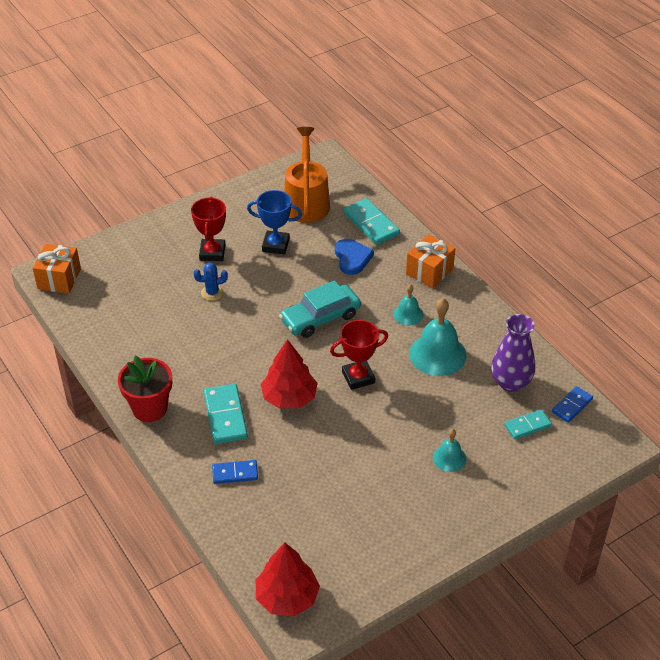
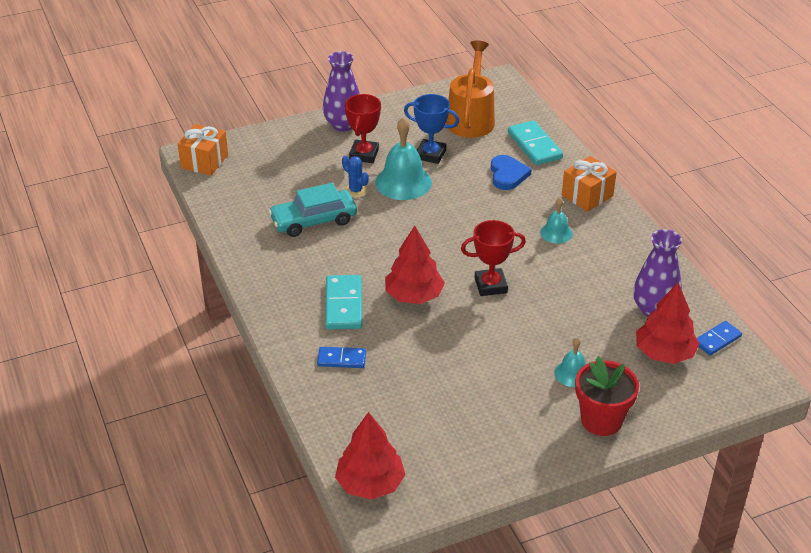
camera: 10 degrees right, 5 degrees down
(150, 408) = (268, 288): red flower pot -> red flower pot (601, 420)
(186, 223) = (343, 125): none -> purple vase
(212, 293) = (355, 190): blue cactus -> blue cactus turned 45 degrees clockwise
(320, 318) = (462, 226): turquoise car -> turquoise car (313, 220)
(437, 354) = (580, 274): turquoise bell -> turquoise bell (403, 182)
(527, 426) = (664, 353): turquoise domino -> red tree

